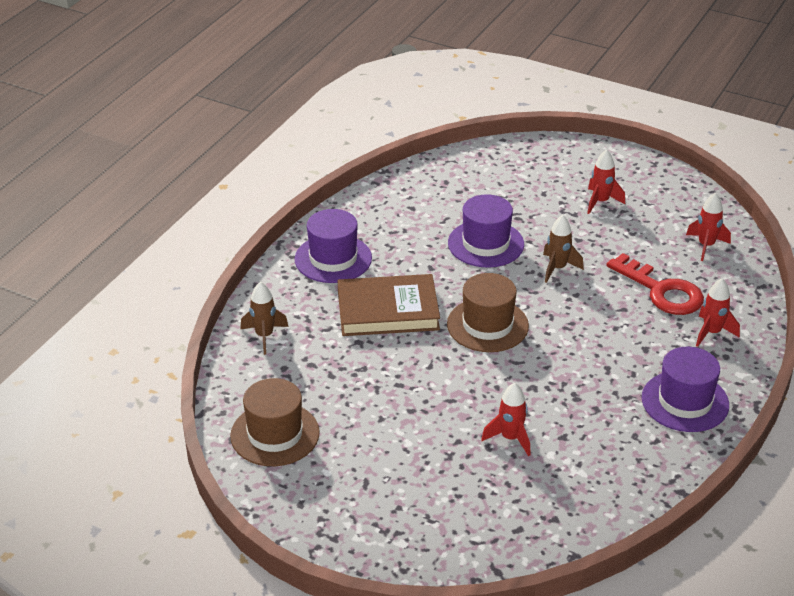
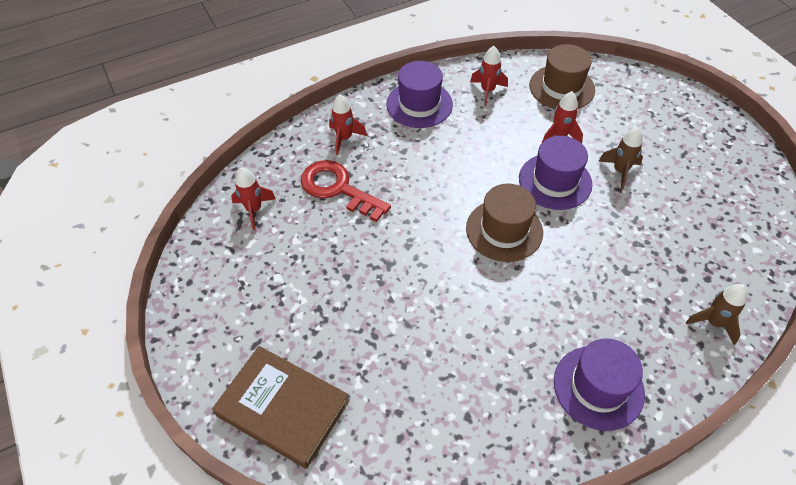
camera: 145 degrees left, 15 degrees up
(275, 434) = (739, 220): brown hat -> brown hat (561, 87)
(388, 310) = (580, 290): brown book -> brown book (283, 408)
(486, 244) = (433, 319): purple hat -> purple hat (555, 181)
(557, 268) = (396, 255): brown rocket -> brown rocket (620, 171)
(600, 202) = (279, 309): red rocket -> red rocket (487, 91)
(661, 291) = (338, 189): red key -> red key turned 45 degrees counterclockwise

